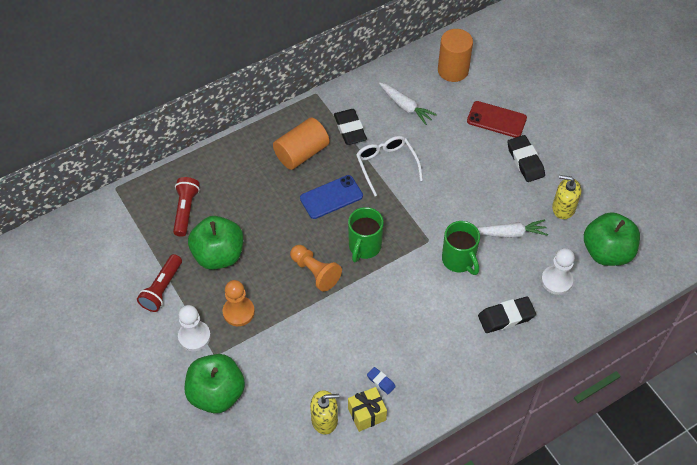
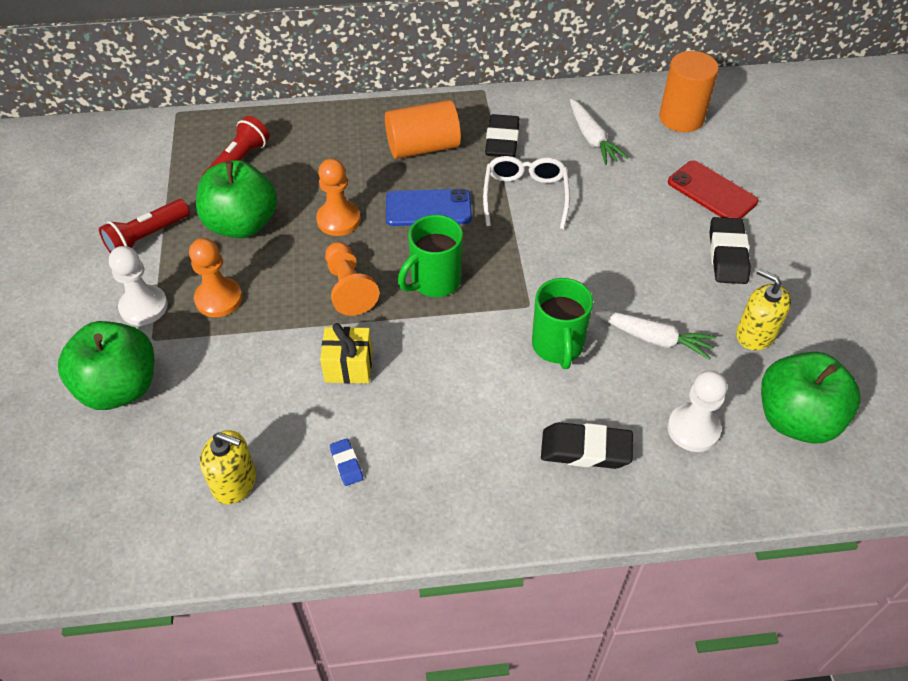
camera: 25 degrees right, 5 degrees down
(279, 227) = (338, 220): none -> orange pawn
(367, 414) = (298, 501): yellow gift -> yellow gift (348, 366)

